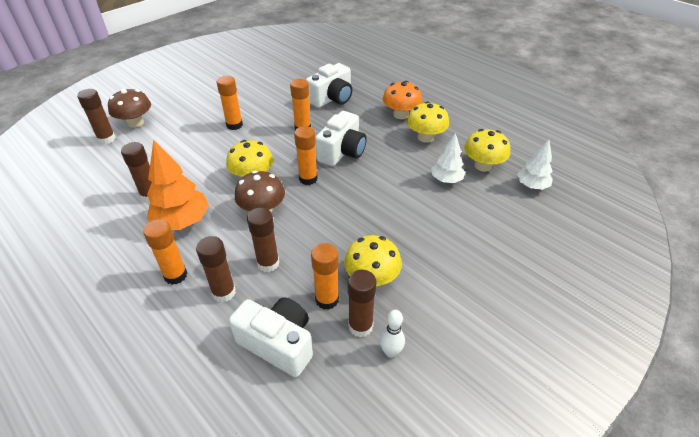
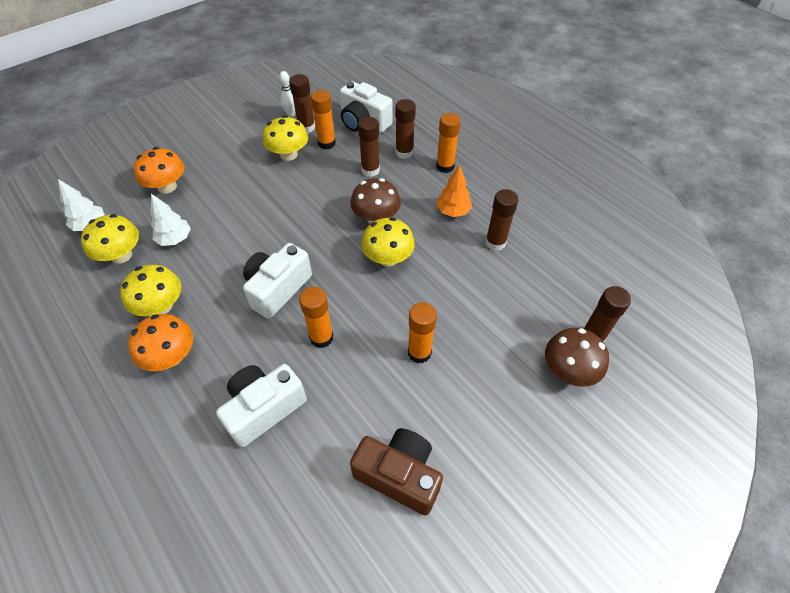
camera: 175 degrees left, 10 degrees up
(182, 222) = (453, 211): orange tree -> orange tree, size x0.62
(253, 82) = (399, 475): none -> brown camera
(308, 179) = (325, 252): orange glue stick -> none
(490, 227) = (167, 187): none -> orange mushroom

